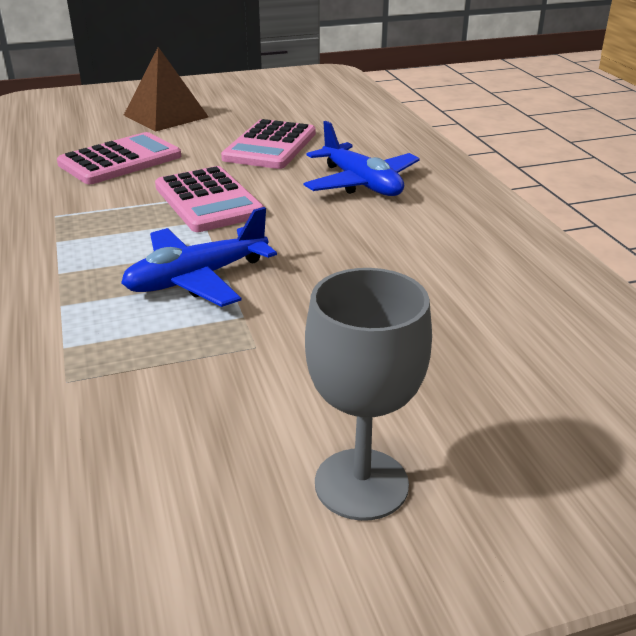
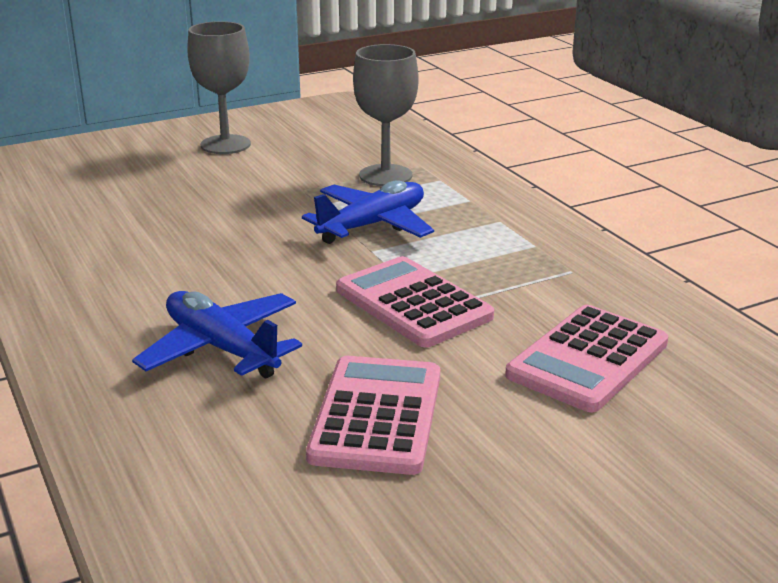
camera: 170 degrees right, 5 degrees down
(130, 362) = (385, 175): none -> grey goblet
(166, 116) = (626, 490): brown pyramid -> none

